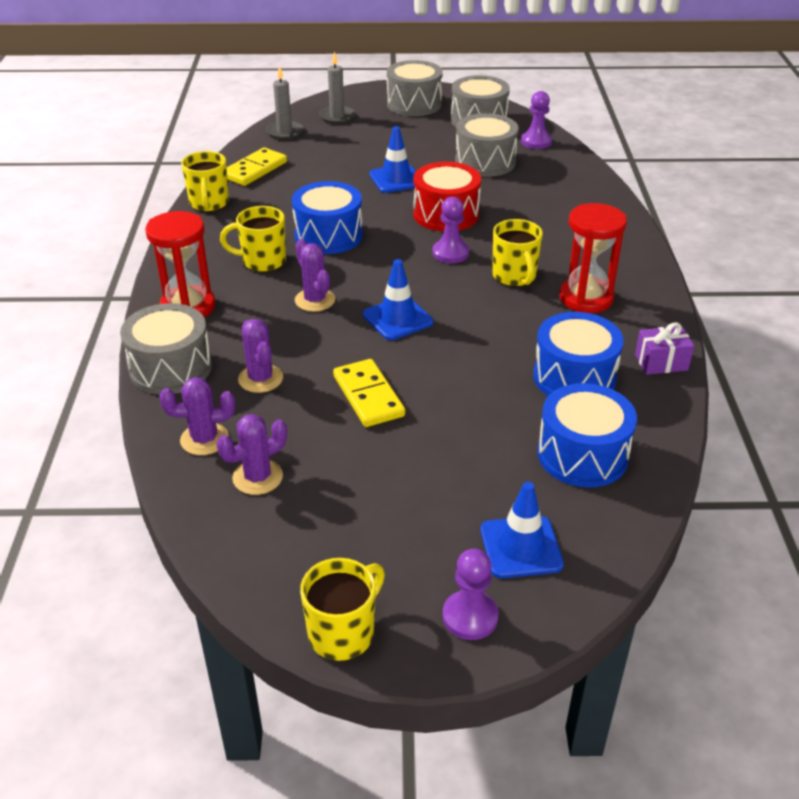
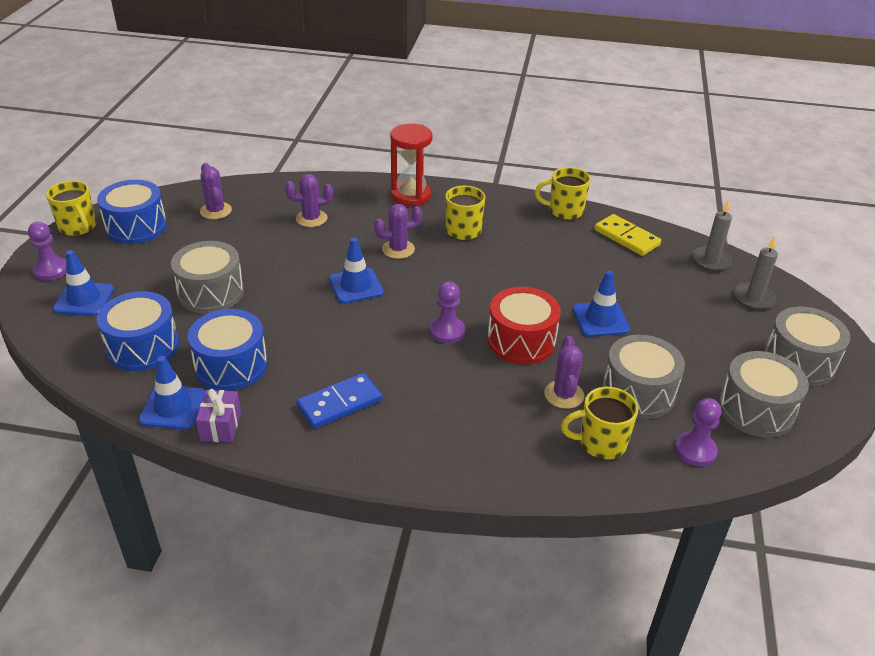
camera: 100 degrees right, 0 degrees up
(171, 368) = (341, 187): grey drum -> grey drum (211, 292)
(204, 439) = (262, 195): purple cactus -> purple cactus (564, 395)
(328, 235) = (496, 266): blue drum -> blue drum (136, 227)
(368, 396) = (268, 260): yellow domino -> none
(514, 276) = (394, 364): yellow mug -> yellow mug (601, 443)
(586, 298) = (340, 403): red hourglass -> blue domino
(658, 401) = (173, 407): none -> blue traffic cone

